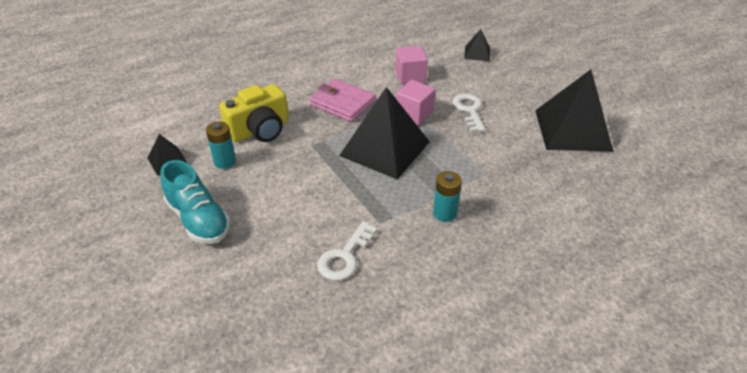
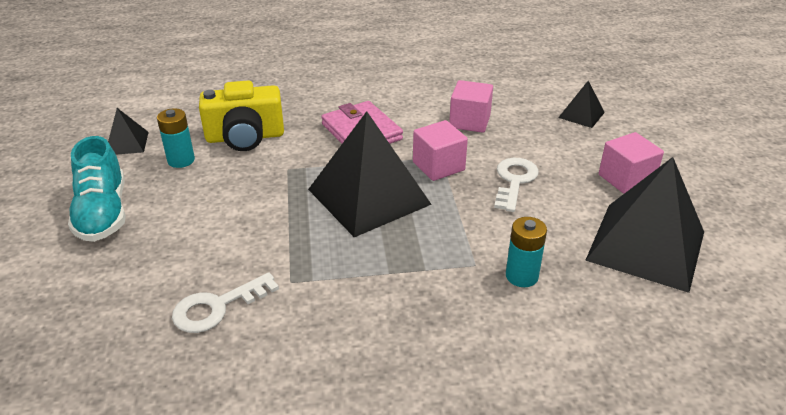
camera: 25 degrees right, 5 degrees down
(444, 213) = (379, 297): turquoise battery -> turquoise battery (521, 276)
(533, 90) = (626, 179): none -> pink cube

